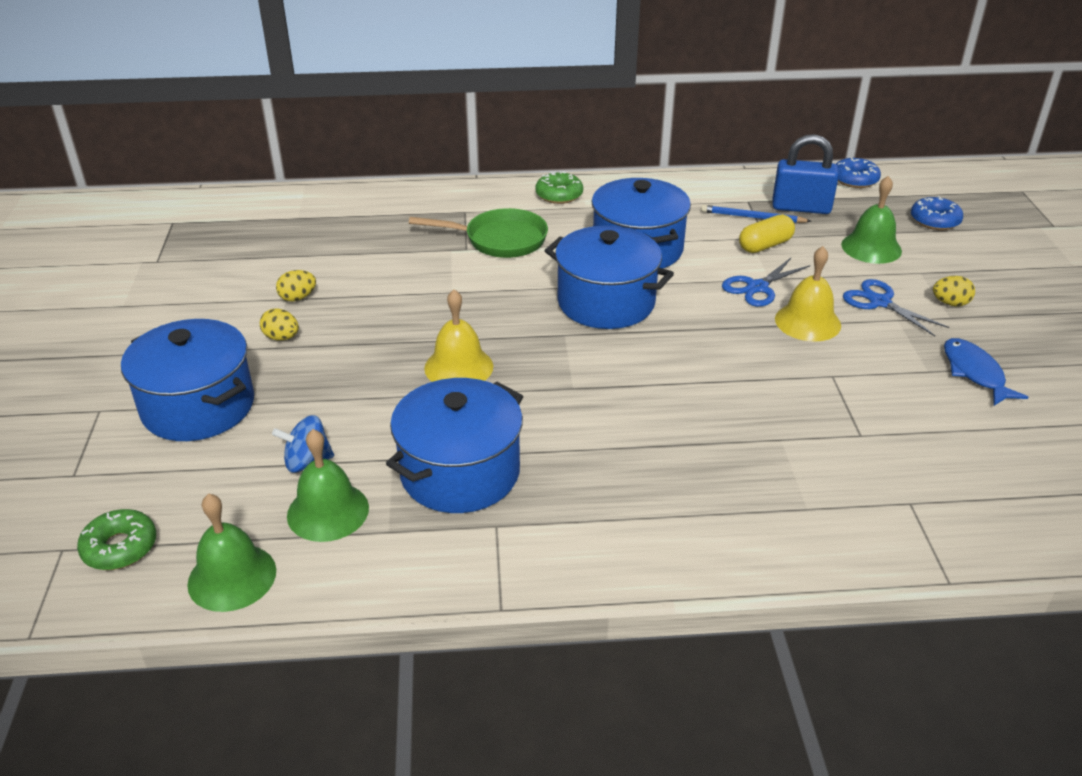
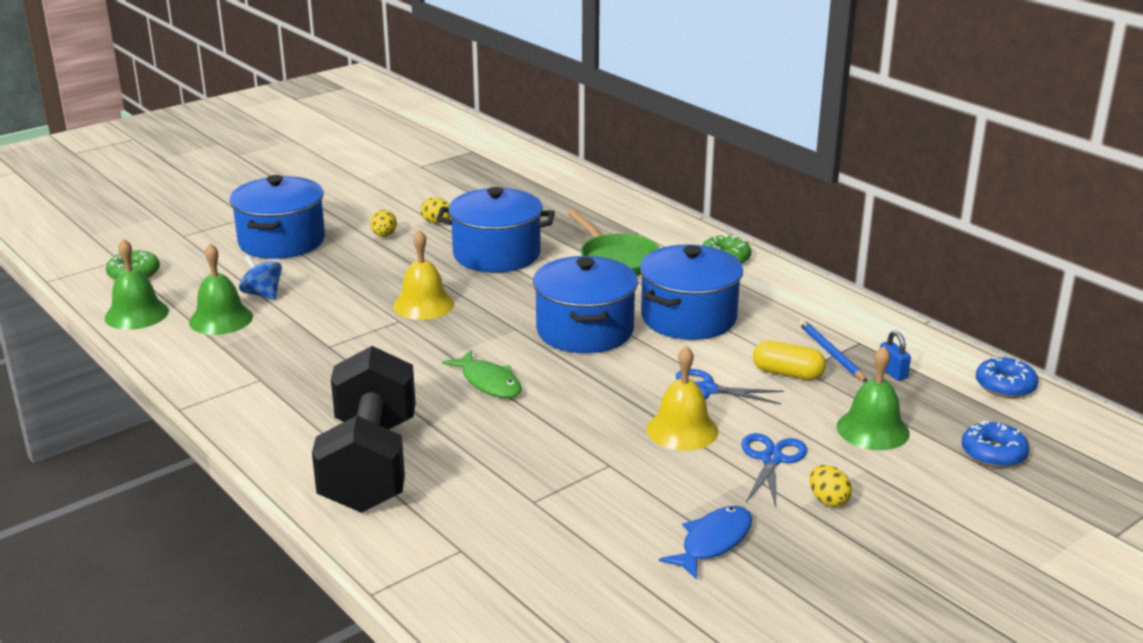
camera: 55 degrees right, 10 degrees down
(460, 472) = (303, 347): blue pot -> blue pot (496, 254)
(645, 385) = (489, 382): none -> green fish
(731, 507) = (370, 465): none -> black dumbbell
(801, 207) = (892, 372): blue padlock -> blue padlock, size x0.49

